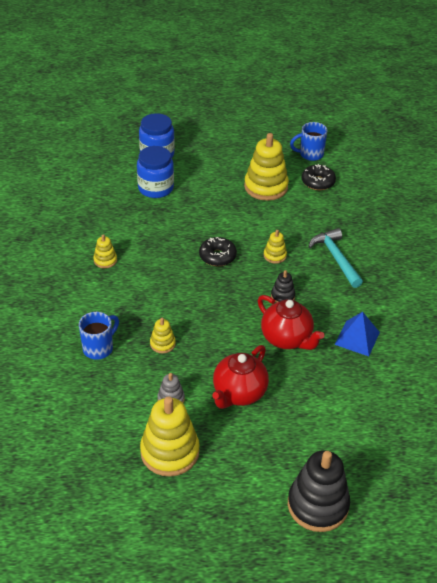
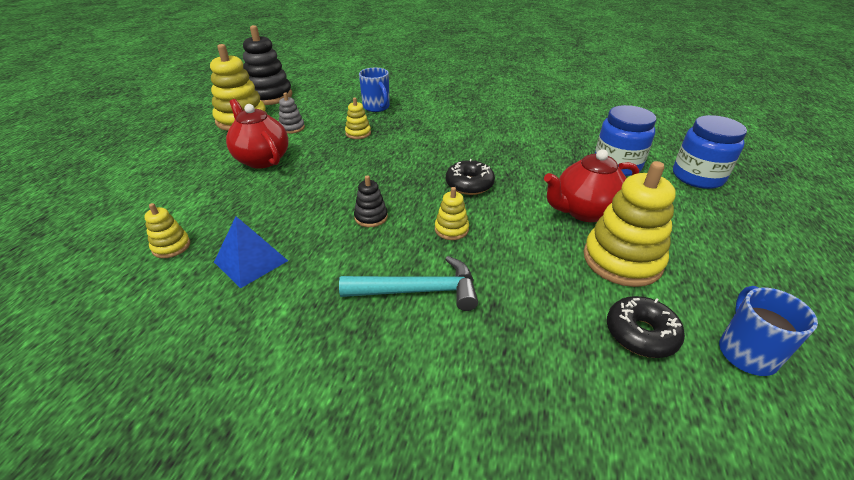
camera: 110 degrees right, 5 degrees down
(105, 260) = (490, 122): yellow stacking toy -> yellow stacking toy (171, 246)
(287, 339) = (301, 203): red teapot -> red teapot (584, 211)
(318, 505) = (101, 173): black stacking toy -> black stacking toy (269, 96)

